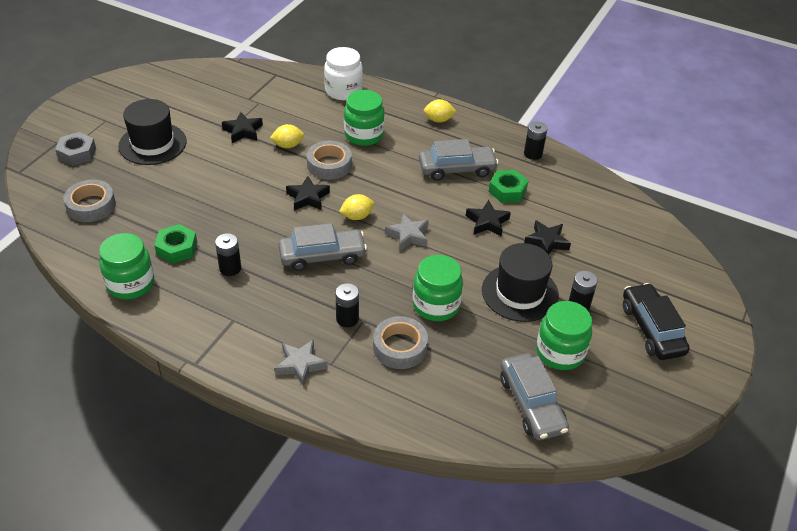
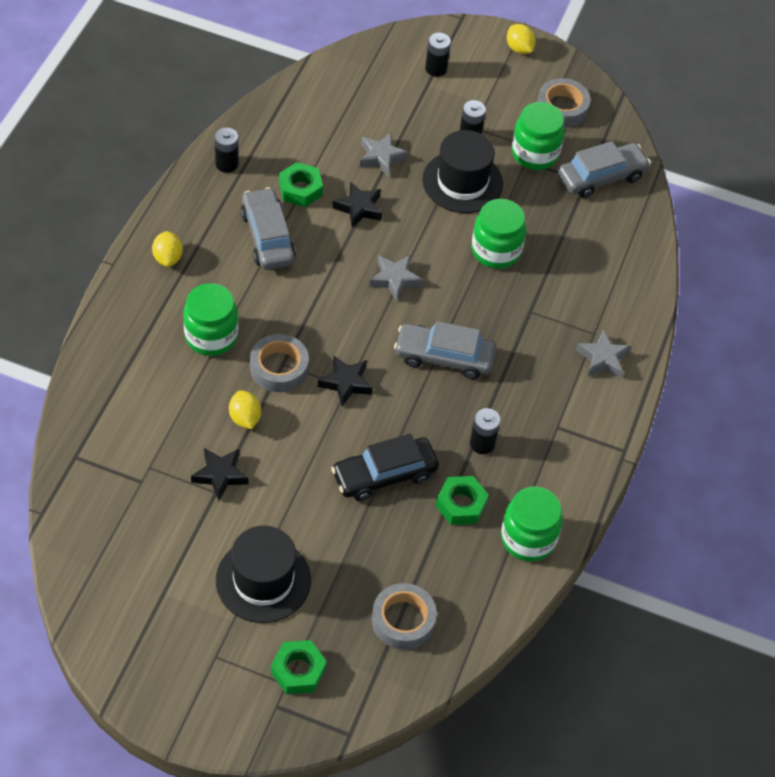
camera: 100 degrees left, 10 degrees up
(77, 153) = (298, 671): grey nut -> green nut
(322, 256) = (444, 357): grey car -> grey car turned 60 degrees counterclockwise
(343, 91) = (111, 368): white jar -> none
(347, 319) = (532, 325): black battery -> black battery (436, 69)
(357, 216) = (371, 330): yellow lemon -> yellow lemon (519, 48)
(400, 347) = (559, 278): grey tape -> grey tape (562, 108)
(546, 242) = (381, 157): black star -> grey star
(652, 329) = (488, 84): black car -> black car (384, 475)

